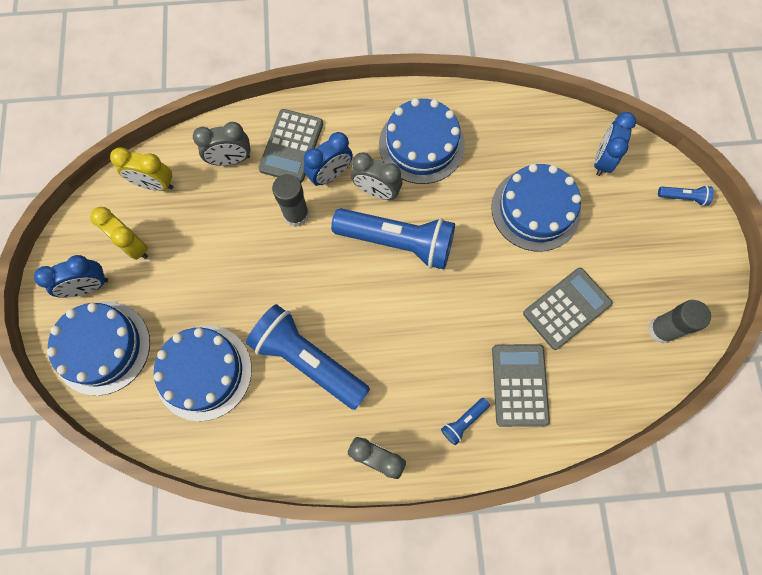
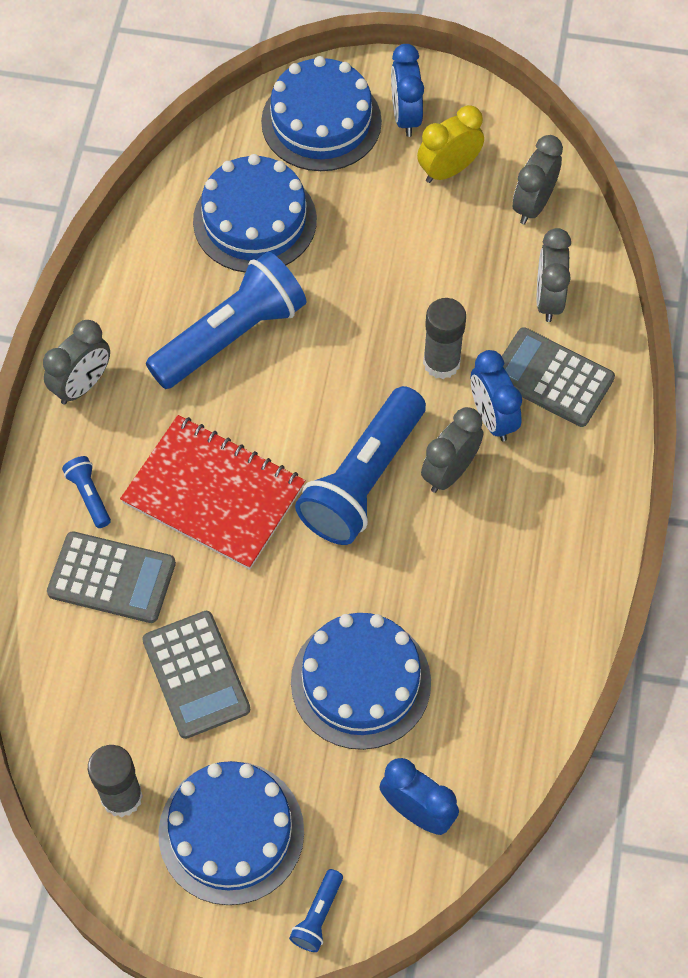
camera: 105 degrees right, 10 degrees down
(155, 184) = (533, 205): yellow clock -> grey clock
(421, 144) = (511, 551): blue cake -> blue cake (231, 832)
(437, 335) = (213, 494): none -> red notebook

